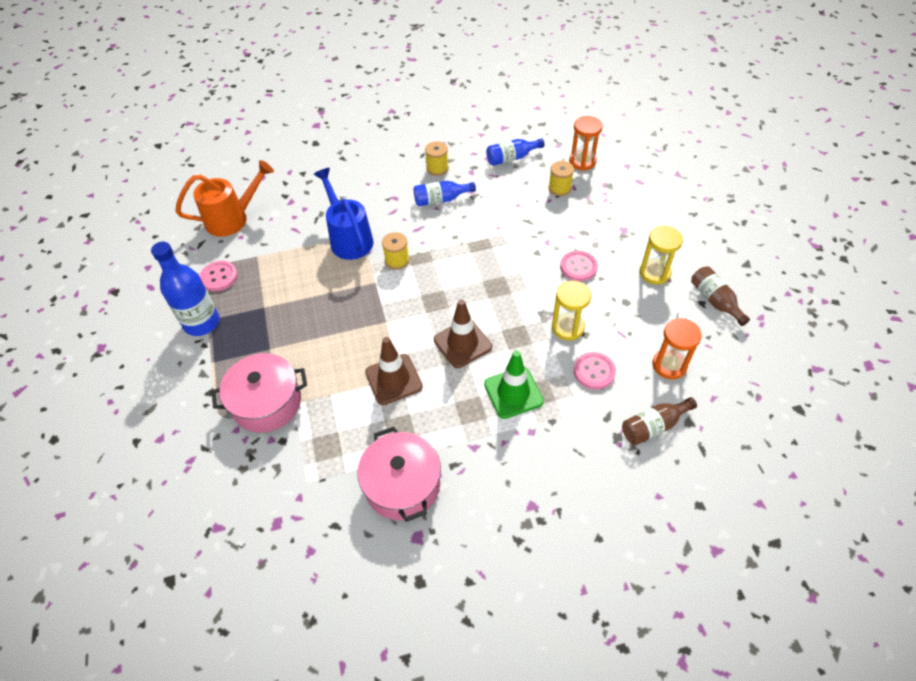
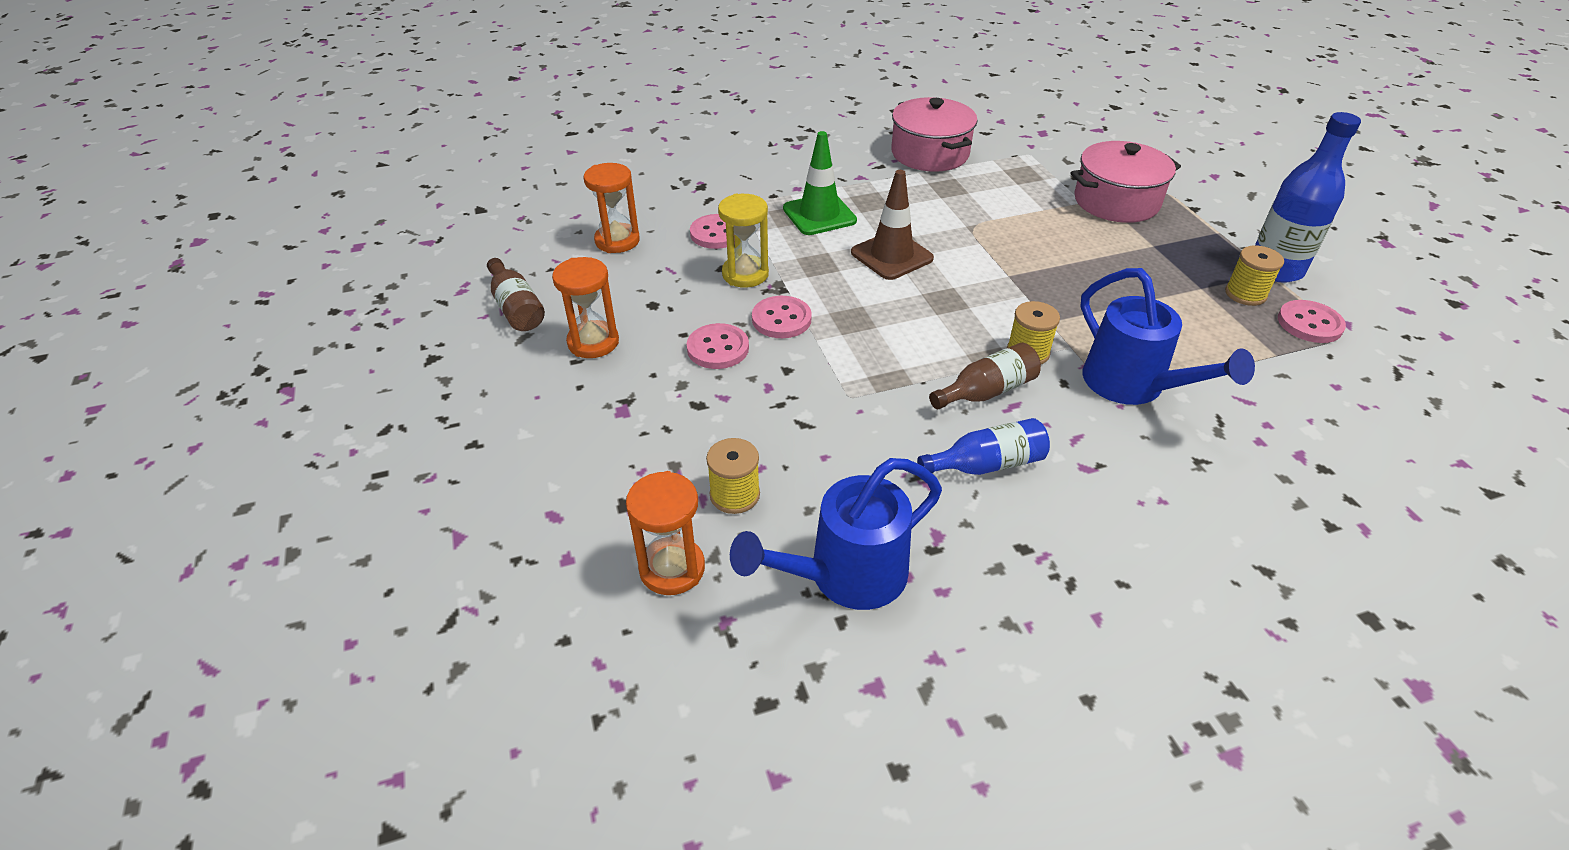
camera: 175 degrees right, 10 degrees down
(233, 219) = (1384, 417): orange watering can -> none
(393, 379) = (971, 222): brown traffic cone -> none
(437, 168) = (1019, 542): yellow spool -> yellow spool (1245, 294)
(511, 158) = (845, 576): blue bottle -> blue watering can
(541, 288) = (781, 319): none -> pink button
(653, 426) = (657, 194): brown bottle -> brown bottle (987, 391)
(654, 273) = (593, 342): yellow hourglass -> orange hourglass

